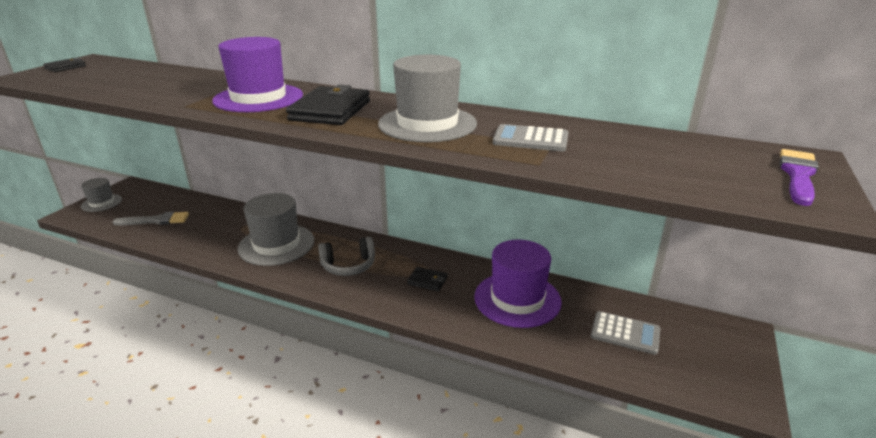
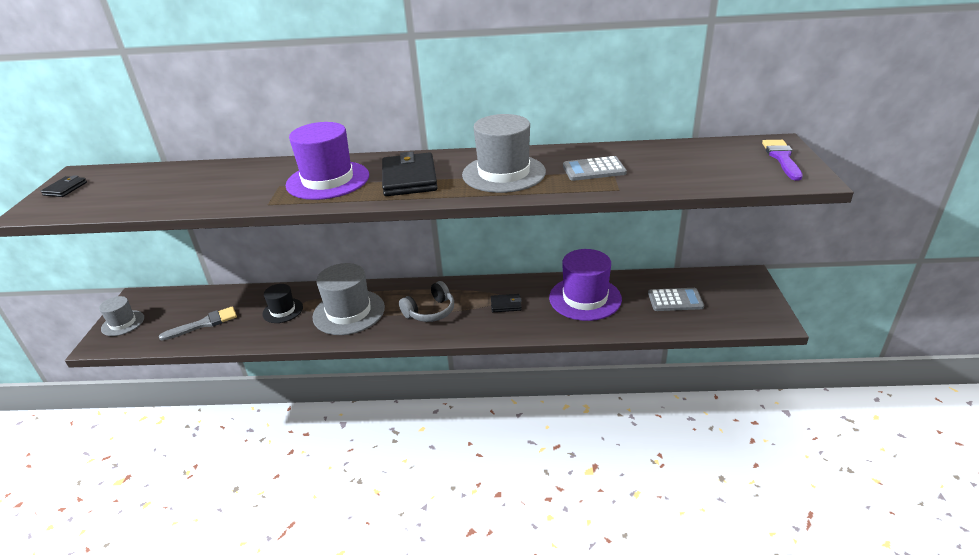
camera: 20 degrees left, 5 degrees up
(224, 227) = (283, 310): none -> black hat

